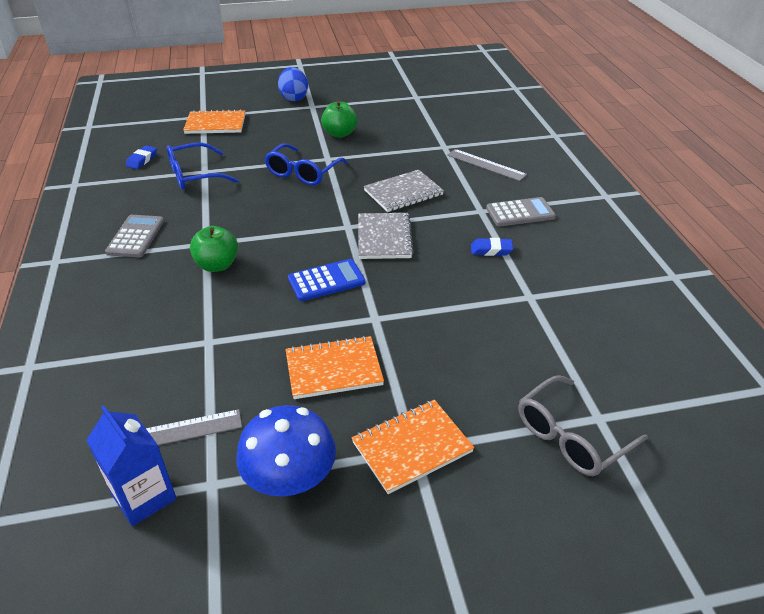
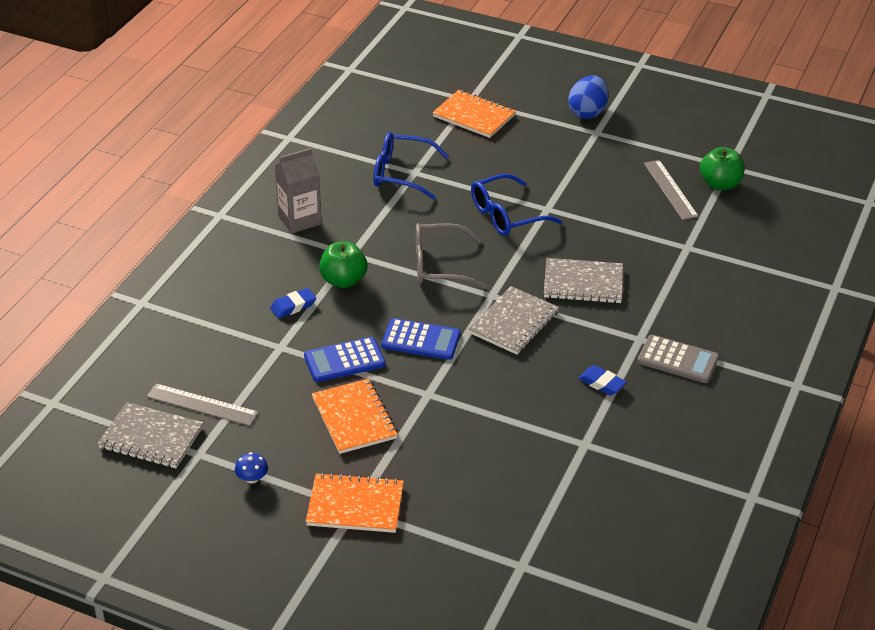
camera: 35 degrees right, 0 degrees up
(136, 237) = (299, 220): grey calculator -> grey carton
(142, 160) = (368, 133): blue eraser -> blue eraser (293, 306)
(144, 497) = (151, 438): blue carton -> grey notebook
(278, 326) = (344, 360): none -> blue calculator
(290, 478) = (252, 478): blue mushroom -> blue mushroom, size x0.41
(333, 369) = (354, 418): orange notebook -> orange notebook turned 45 degrees clockwise
(339, 134) = (590, 182): green apple -> green apple (720, 184)
(486, 165) = (707, 289): grey ruler -> grey ruler (670, 189)
(571, 437) = (482, 565): grey glasses -> grey glasses (438, 266)

